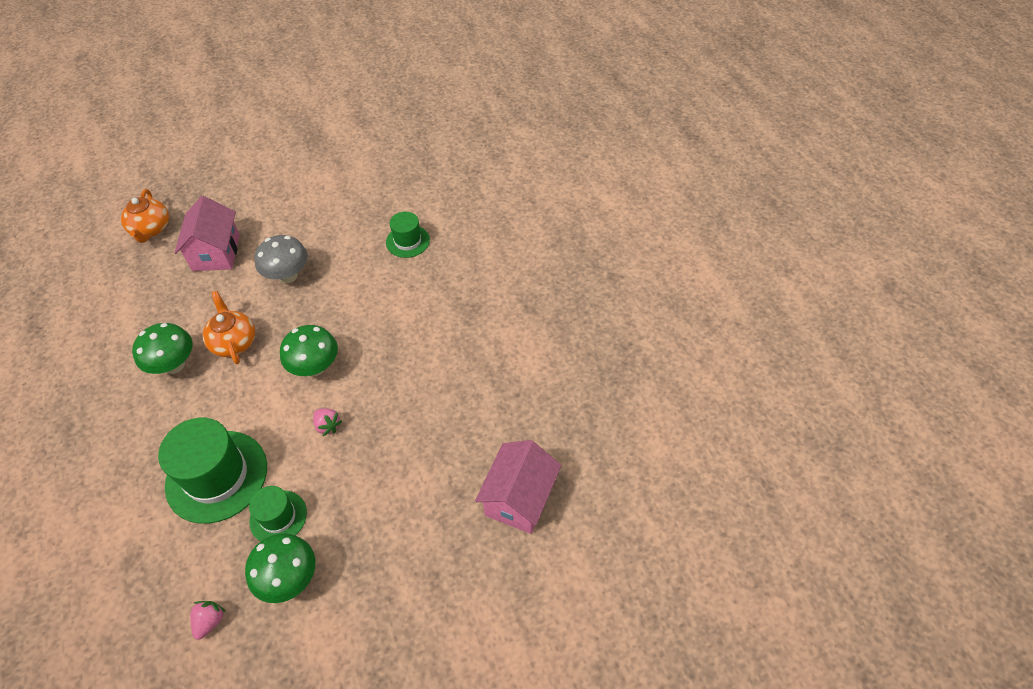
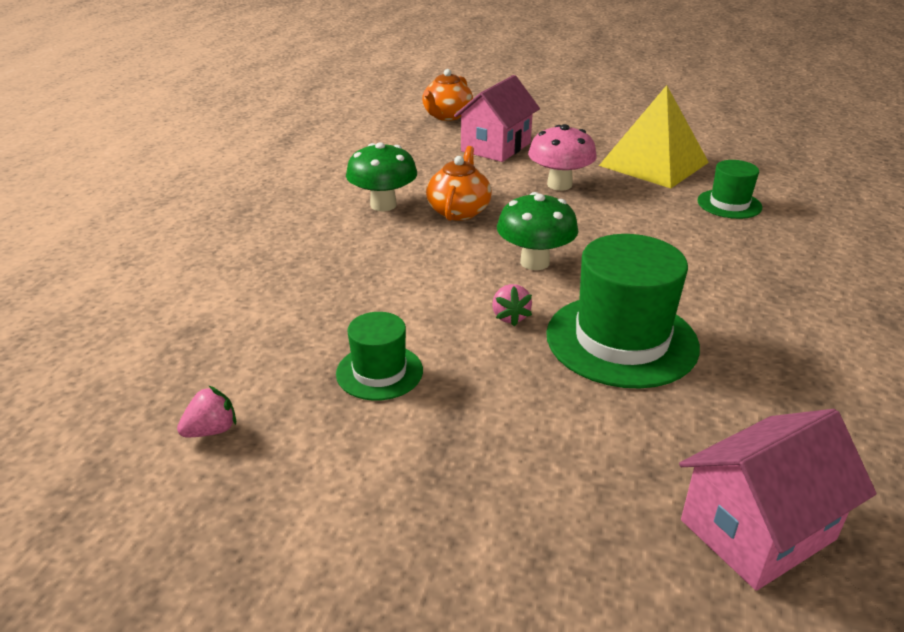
camera: 35 degrees right, 20 degrees down
(217, 476) = (345, 304): green hat -> green hat (621, 340)
(288, 276) = (559, 185): grey mushroom -> pink mushroom
(289, 578) = (339, 440): green mushroom -> none
(340, 218) = (653, 164): none -> yellow pyramid

